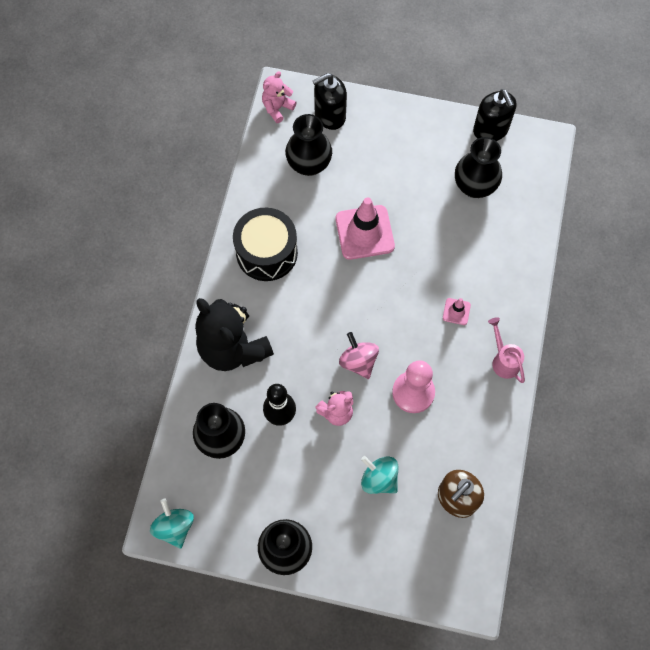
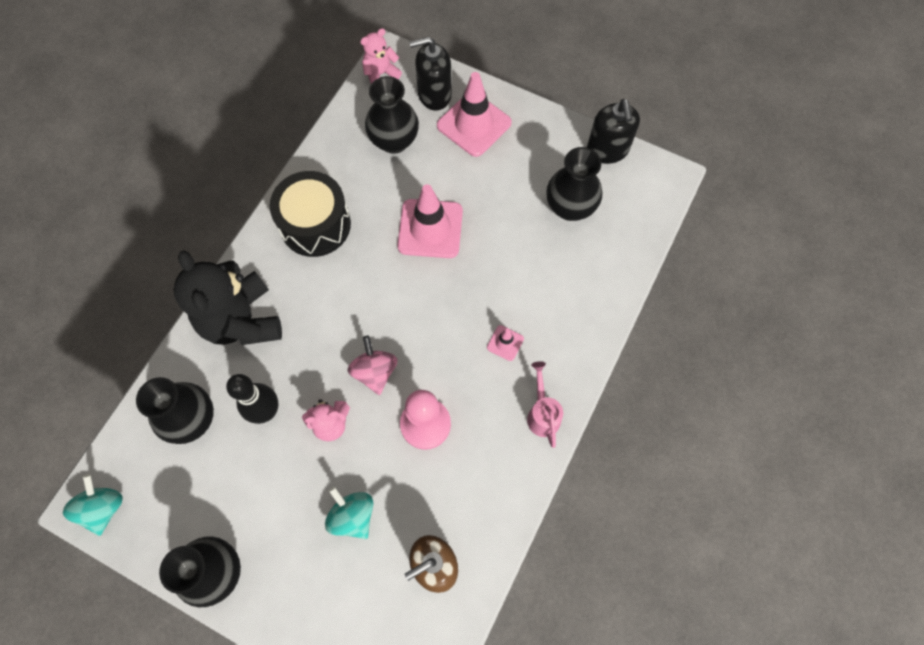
camera: 15 degrees right, 0 degrees up
(372, 134) = (474, 124): none -> pink traffic cone

